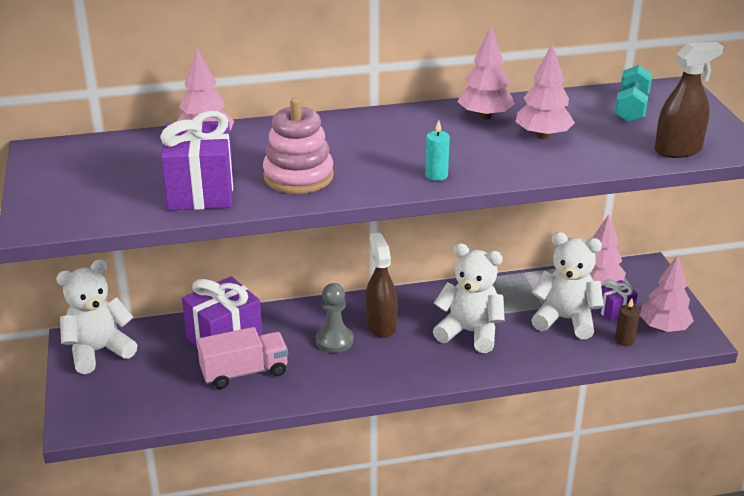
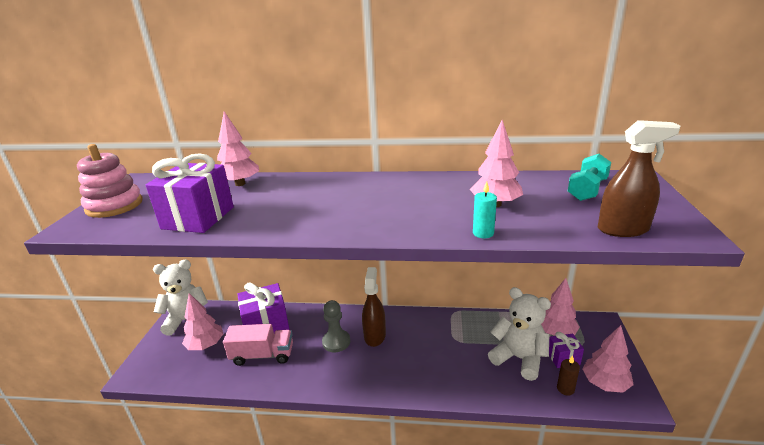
camera: 20 degrees right, 5 degrees down
(298, 176) = (276, 215): pink stacking toy -> pink stacking toy (114, 205)
(436, 175) = (382, 226): turquoise candle -> turquoise candle (483, 233)
(470, 332) = (437, 355): white teddy bear -> none
(485, 116) = (455, 185): pink tree -> pink tree (206, 345)

